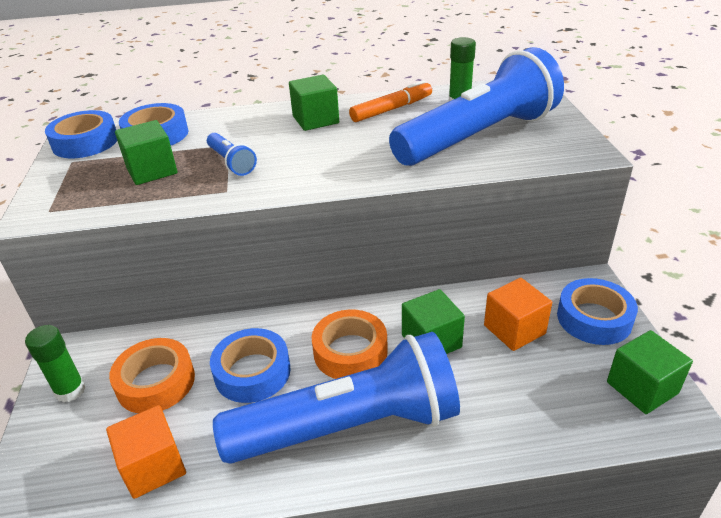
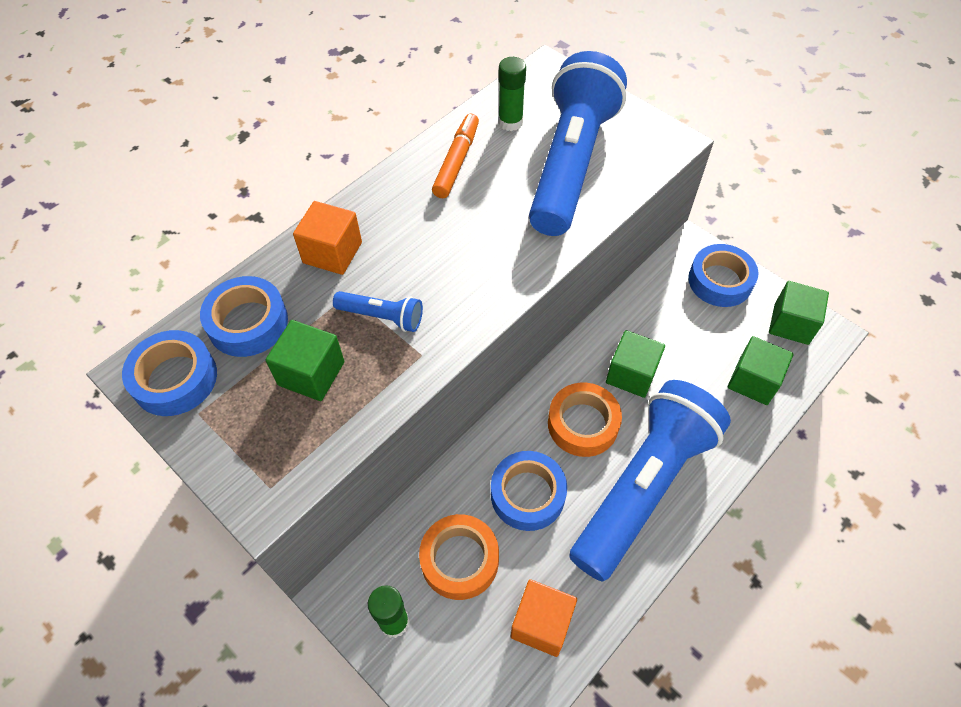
camera: 40 degrees left, 20 degrees up
(315, 120) = (397, 213): green cube -> green cube (753, 381)
(514, 329) = (677, 325): orange cube -> orange cube (332, 252)

